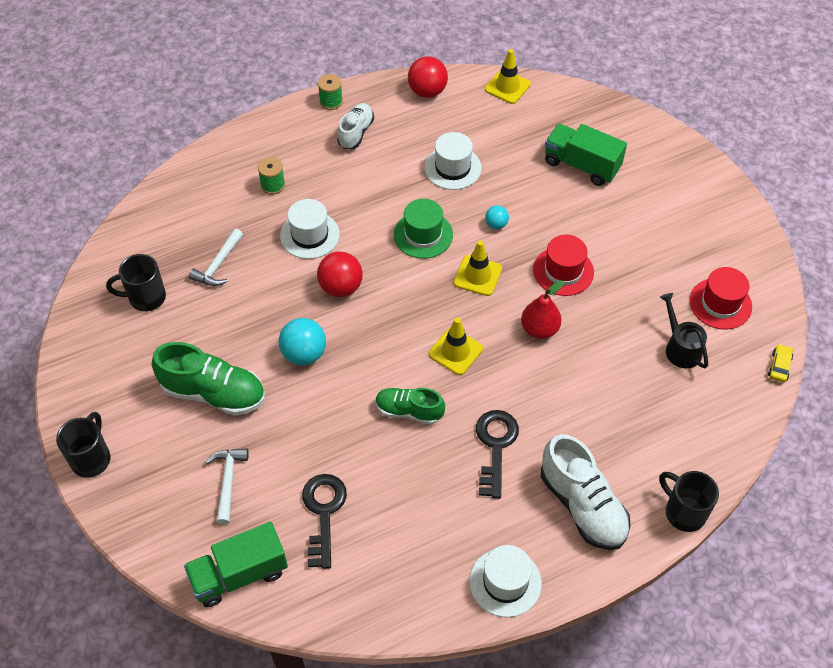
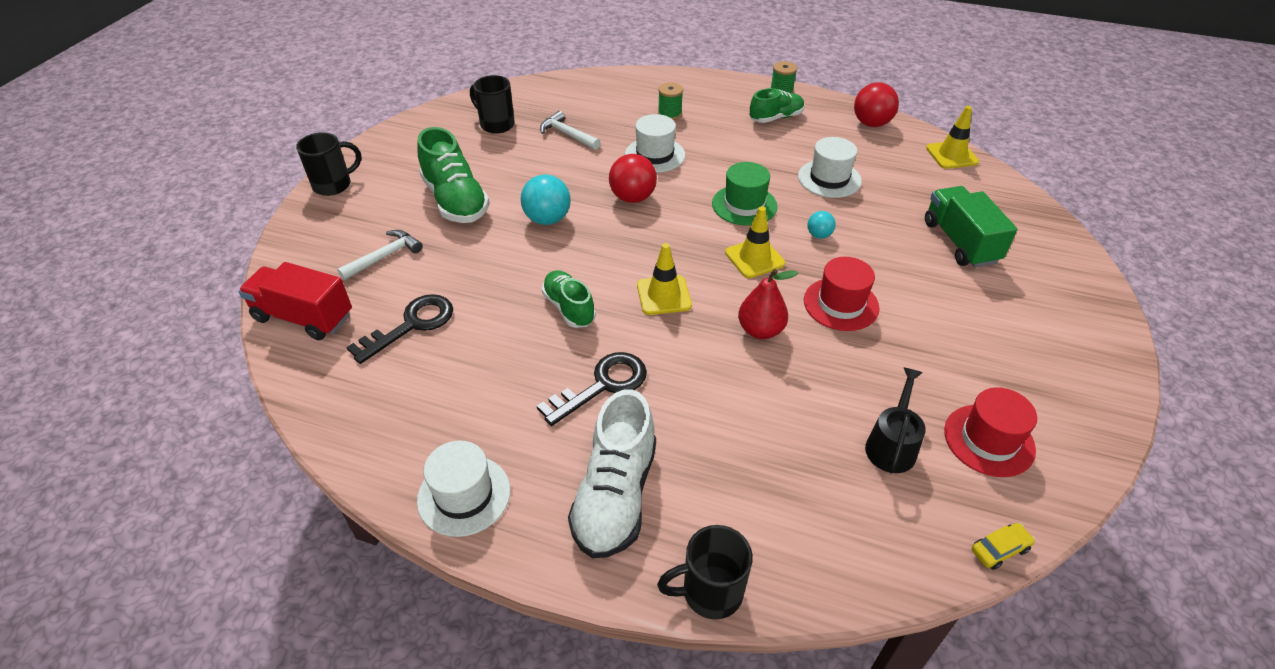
camera: 45 degrees right, 10 degrees down
(218, 265) = (567, 134): white hammer -> white hammer turned 60 degrees clockwise
(239, 574) = (303, 317): green truck -> red truck
(356, 133) = (776, 118): white shoe -> green shoe
(683, 512) = (709, 592): black mug -> black mug turned 105 degrees counterclockwise

